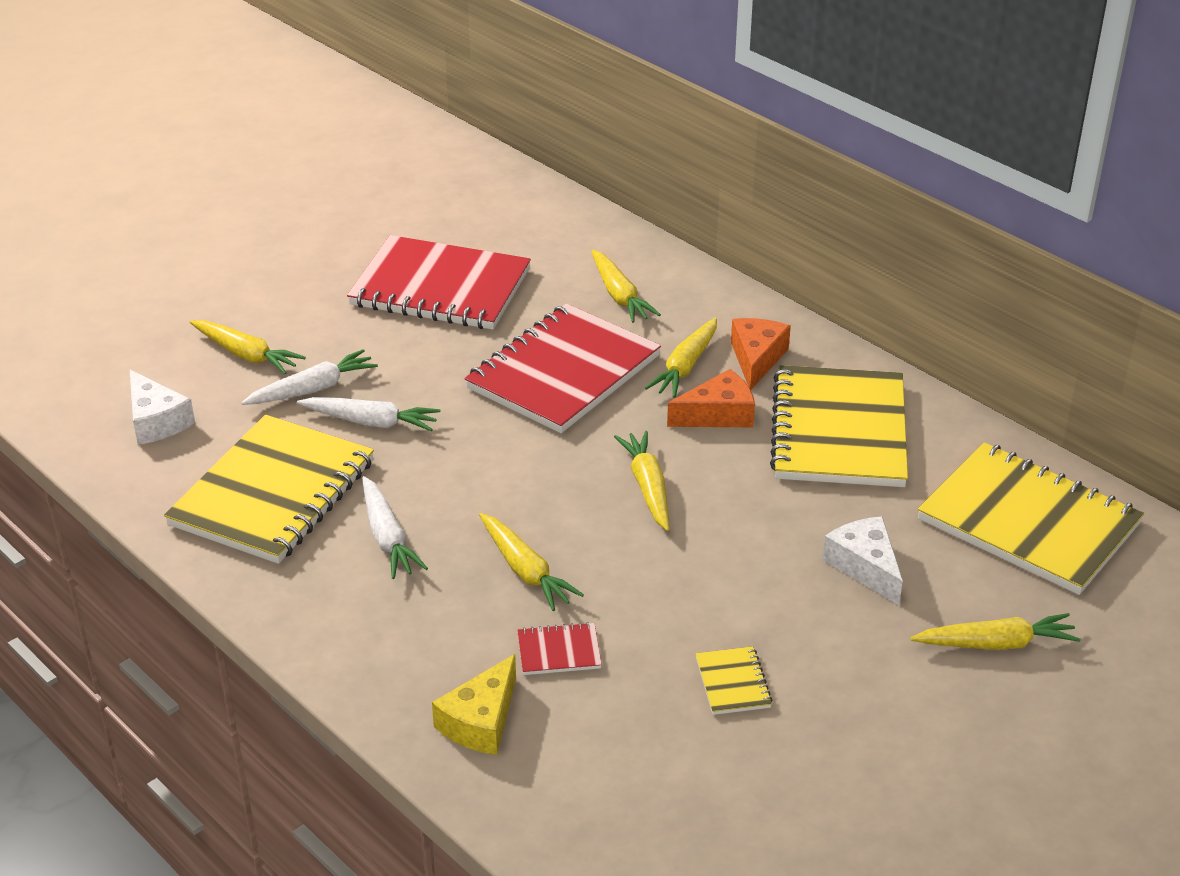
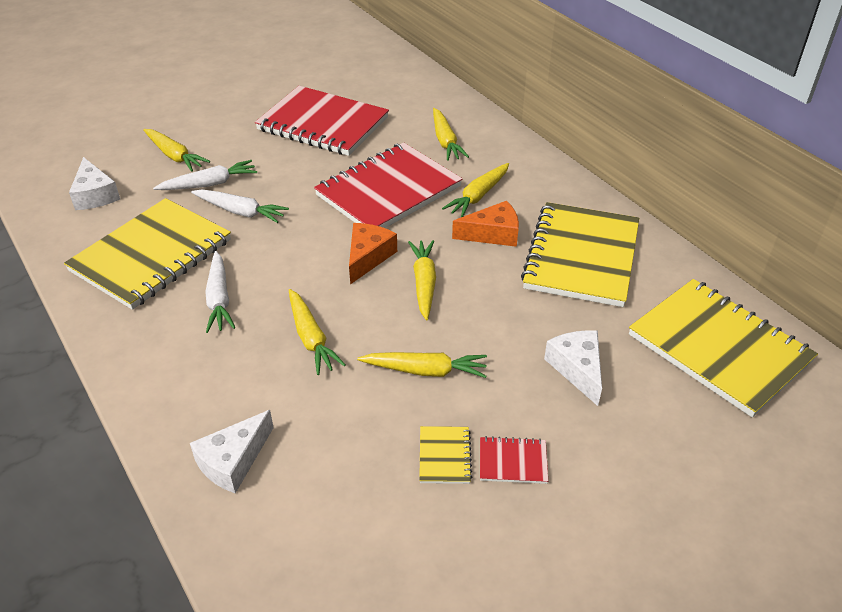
camera: 10 degrees right, 5 degrees up
(481, 721) = (233, 461): yellow cheese -> white cheese
(559, 651) = (314, 409): red notebook -> red notebook (513, 462)
(756, 359) = (532, 196): orange cheese -> orange cheese (368, 257)
(996, 644) = (673, 452): yellow carrot -> yellow carrot (425, 371)

